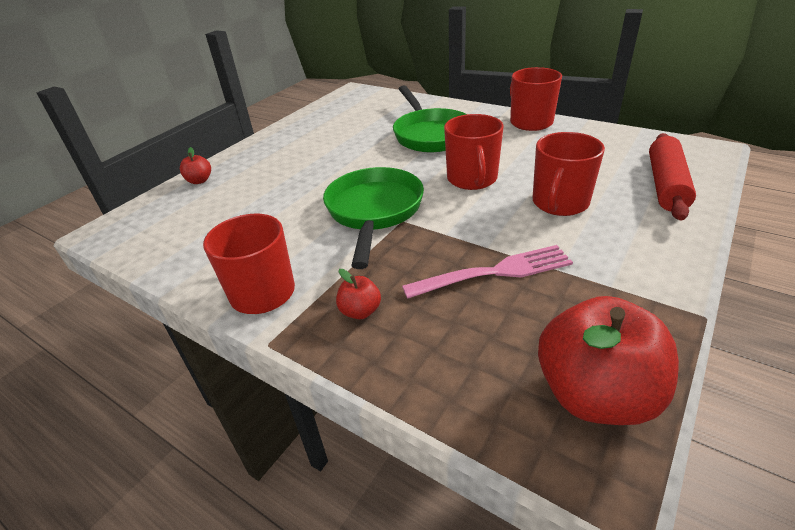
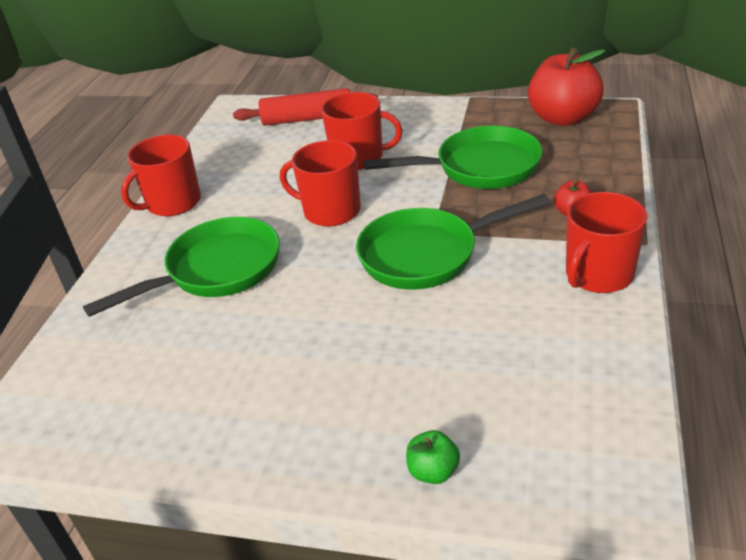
camera: 110 degrees left, 0 degrees up
(199, 181) = (433, 471): red apple -> green apple
(472, 179) = (330, 211): red mug -> red mug turned 135 degrees counterclockwise
(493, 273) = (480, 168): pink fork -> green pan

